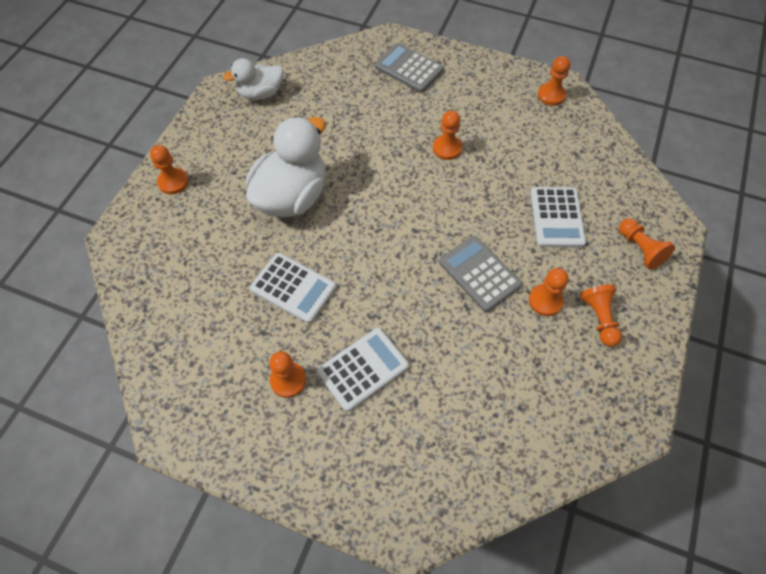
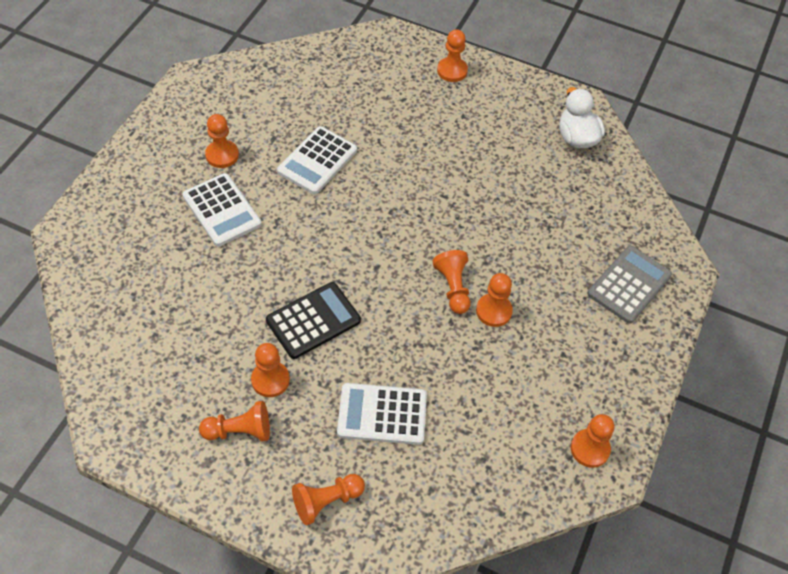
camera: 90 degrees right, 5 degrees down
(292, 196) = (429, 162): white duck -> none
(428, 175) = (453, 287): none -> orange pawn
(479, 274) = (313, 320): grey calculator -> black calculator

